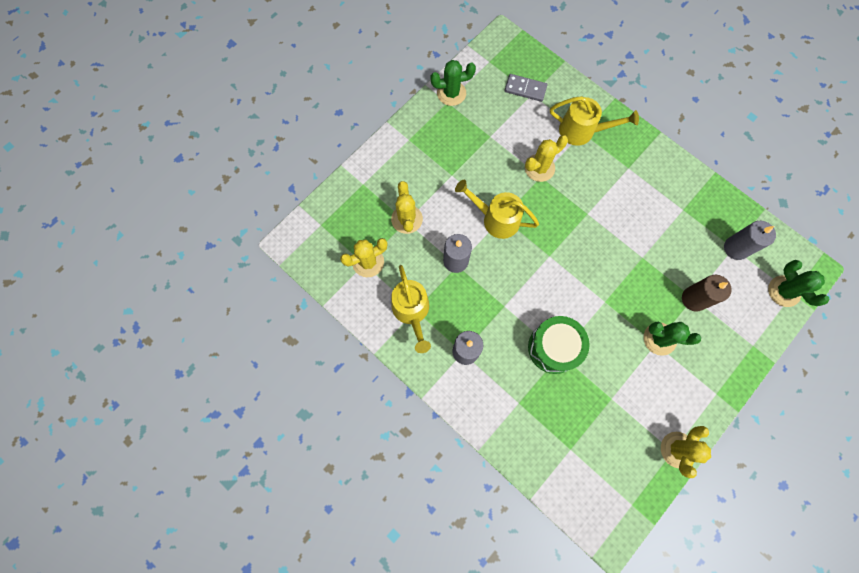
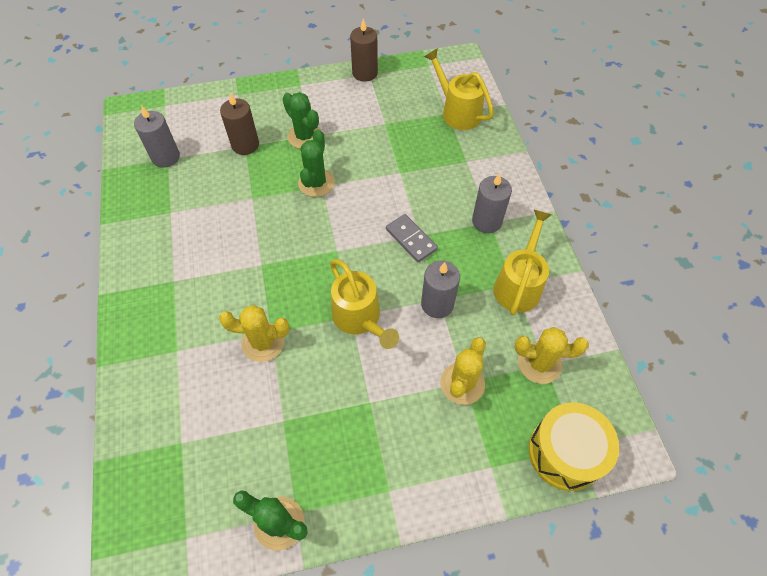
camera: 145 degrees left, 15 degrees down
(326, 217) = (565, 453): none -> yellow drum
(525, 89) = (182, 456): grey domino -> grey domino (411, 239)
(553, 348) = (401, 179): green drum -> none
(582, 131) = (175, 352): yellow watering can -> yellow watering can (457, 111)
(677, 449) = (365, 73): yellow cactus -> brown candle
(784, 291) = (169, 110): green cactus -> green cactus (316, 183)

